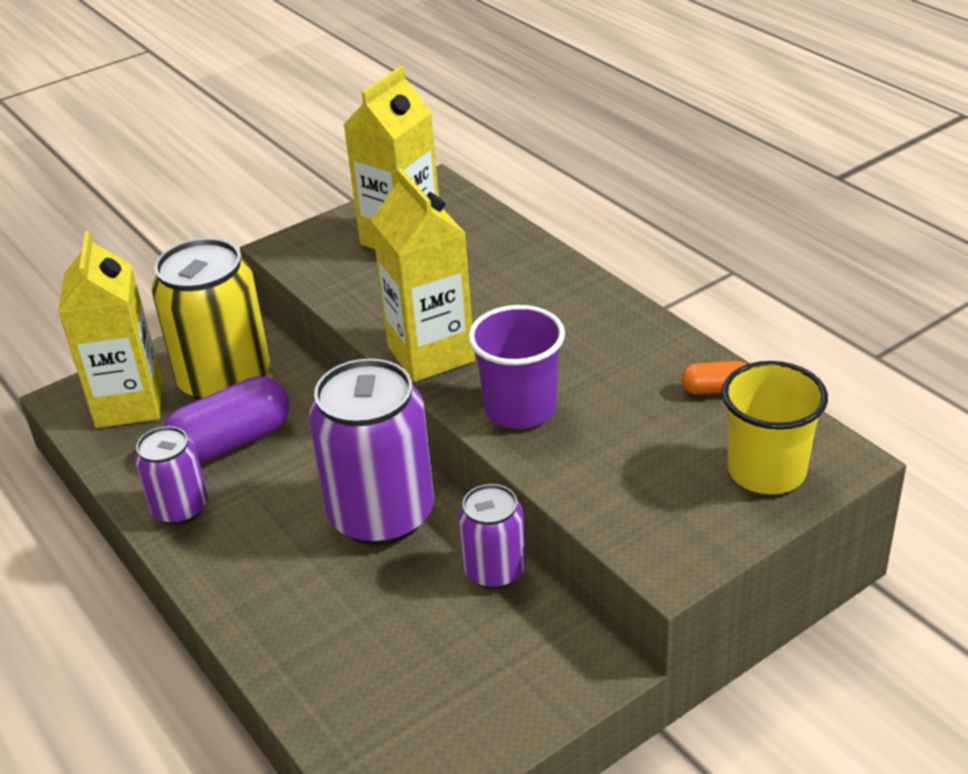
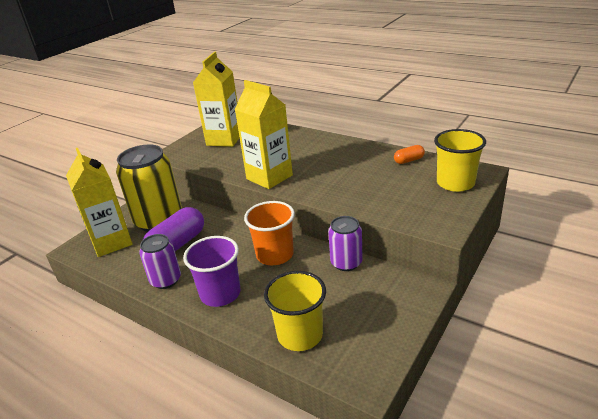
camera: 20 degrees left, 5 degrees down
(337, 683) = (300, 335): none -> yellow cup
(381, 514) = (275, 255): purple can -> orange cup
(520, 408) = (327, 187): purple cup -> purple cup (220, 294)

